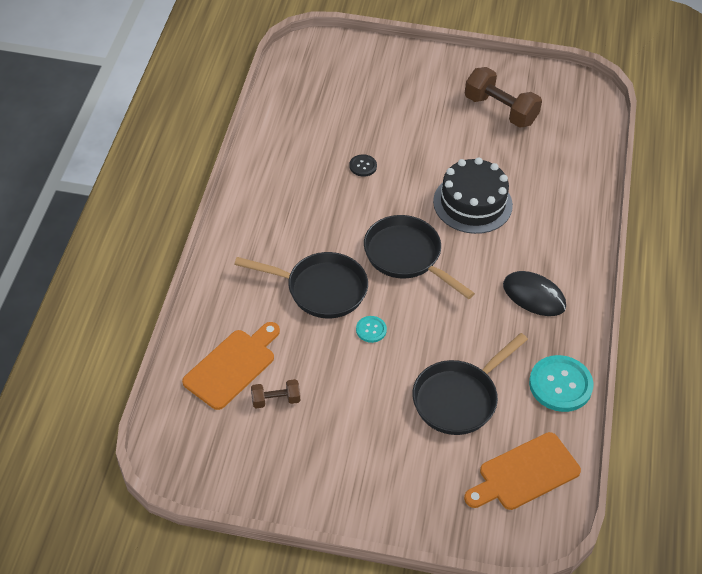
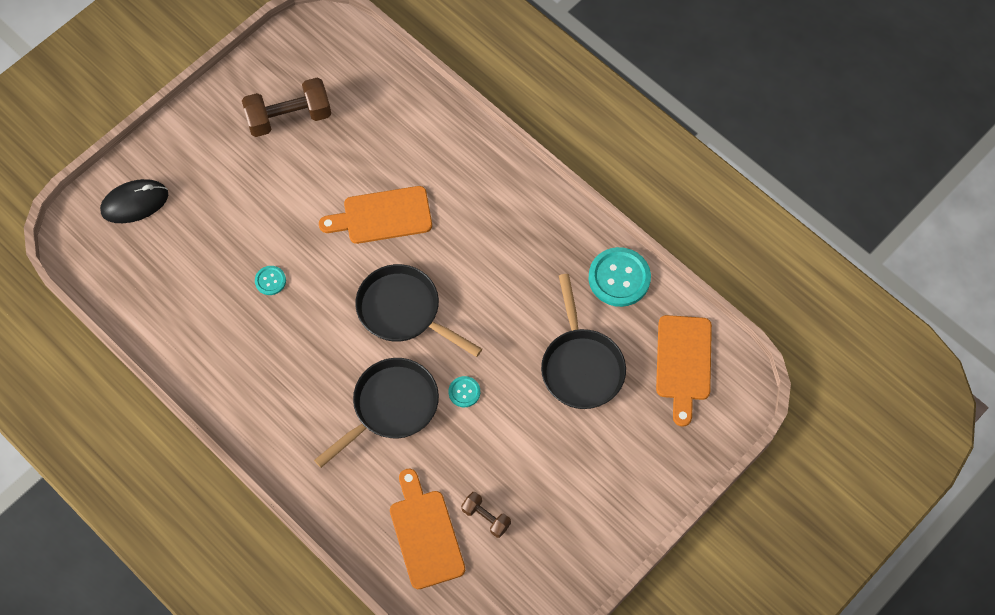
camera: 55 degrees left, 15 degrees up
(275, 400) = (486, 517): brown dumbbell -> brown dumbbell turned 75 degrees counterclockwise
(363, 166) = (270, 281): black button -> turquoise button
(406, 256) = (403, 311): black pan -> black pan turned 45 degrees clockwise
(472, 203) = (382, 216): black cake -> orange cutting board
(534, 296) = (518, 236): black mouse -> black mouse (135, 203)

